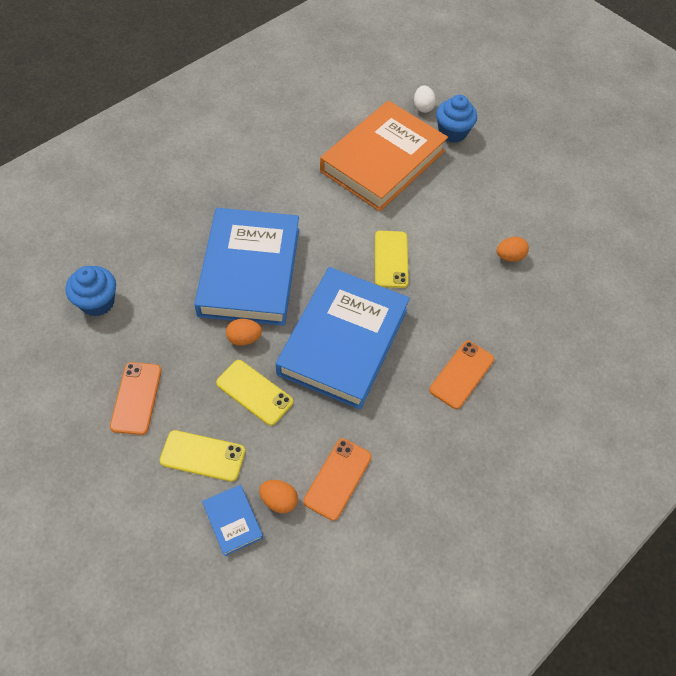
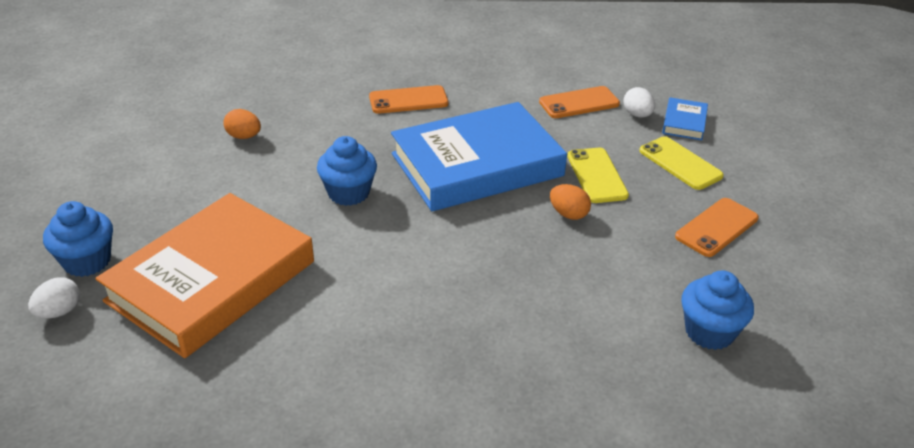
camera: 135 degrees left, 20 degrees down
(250, 271) = (503, 263): blue book -> none
(279, 500) = (637, 115): orange egg -> white egg
(383, 161) = (211, 281): orange book -> orange book turned 45 degrees counterclockwise
(391, 259) = (348, 193): yellow phone -> blue cupcake

